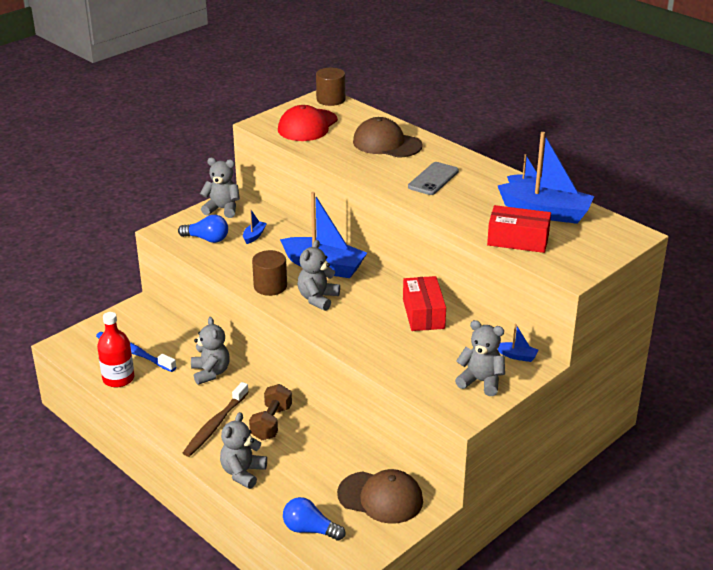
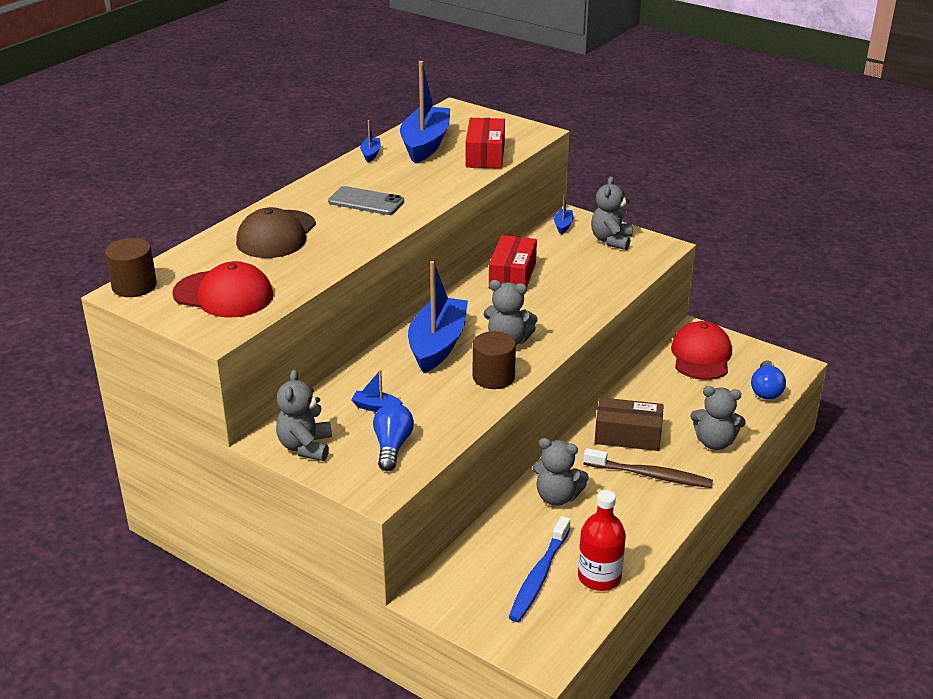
camera: 100 degrees left, 0 degrees up
(210, 373) = (557, 497): grey teddy bear -> grey teddy bear turned 135 degrees counterclockwise
(271, 423) = (627, 435): brown dumbbell -> brown box
(380, 497) = (701, 356): brown cap -> red cap
(423, 314) = (512, 275): red box -> red box turned 60 degrees counterclockwise

